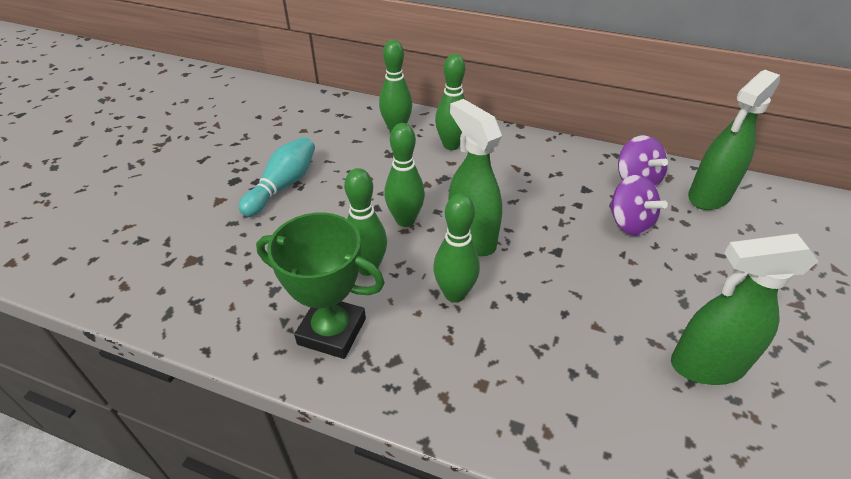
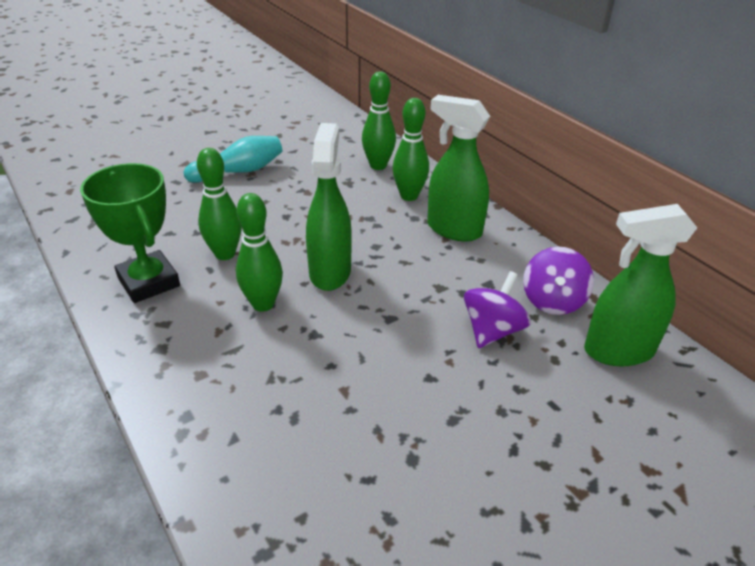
camera: 35 degrees right, 5 degrees down
(405, 220) = (295, 235): green bowling pin -> none
(629, 223) = (492, 330): purple spinning top -> purple spinning top turned 150 degrees counterclockwise
(706, 365) = (400, 477): green spray bottle -> green spray bottle (453, 229)

